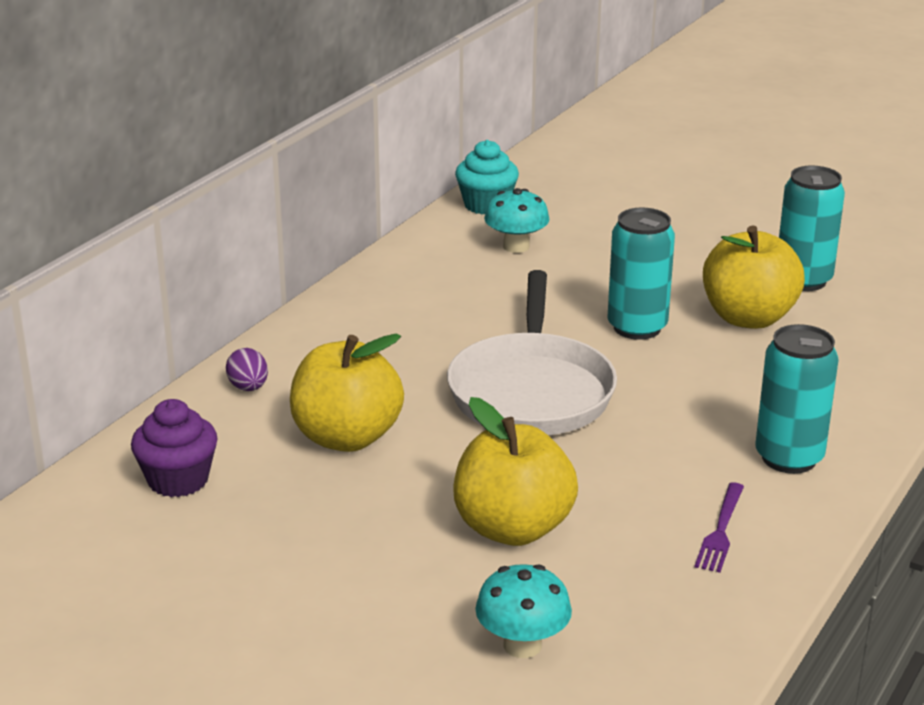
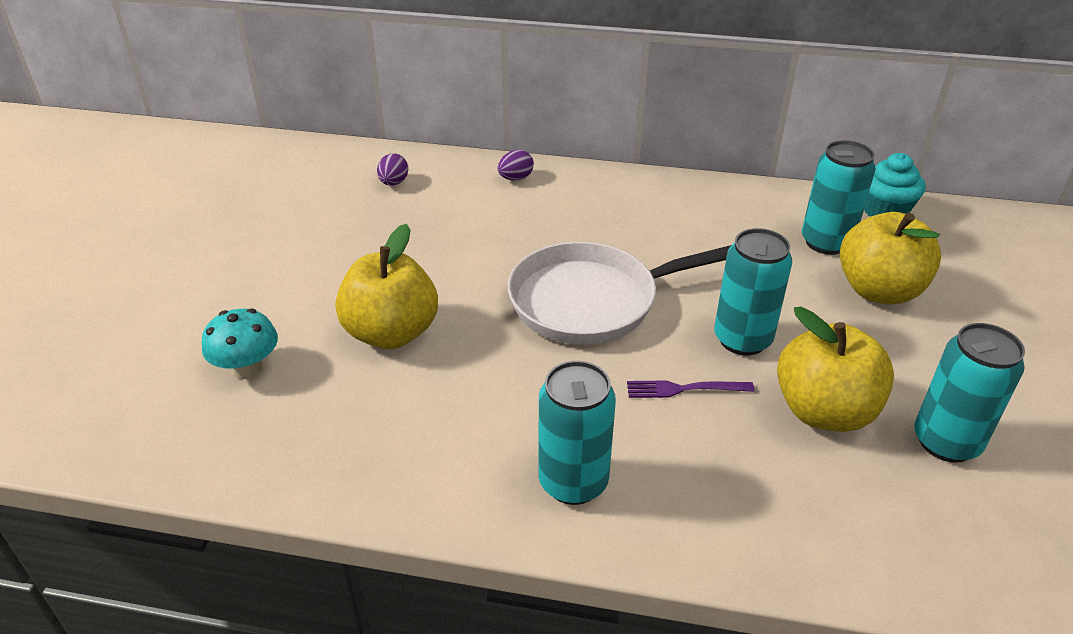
camera: 70 degrees right, 10 degrees up
(178, 480) = (393, 183): purple cupcake -> purple egg
(347, 437) = (475, 231): yellow apple -> yellow apple (878, 290)
(516, 246) = (826, 242): turquoise mushroom -> turquoise can
(720, 531) = (430, 453): purple fork -> purple fork (683, 389)

